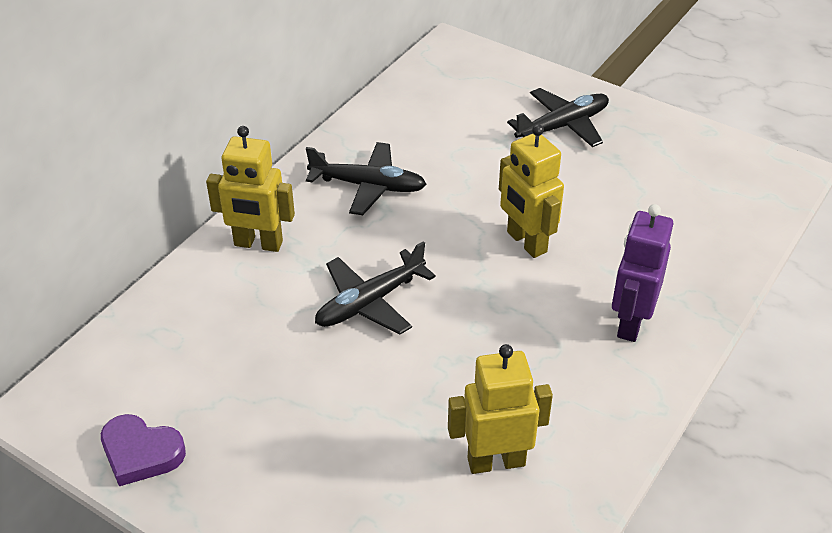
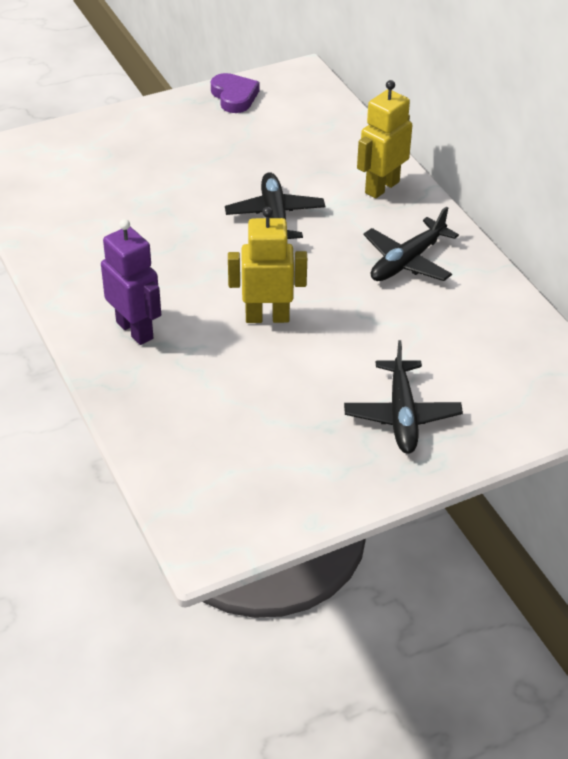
camera: 120 degrees right, 0 degrees up
(141, 453) = (234, 97): purple heart -> purple heart turned 105 degrees clockwise
(496, 461) = (91, 215): yellow robot -> none

